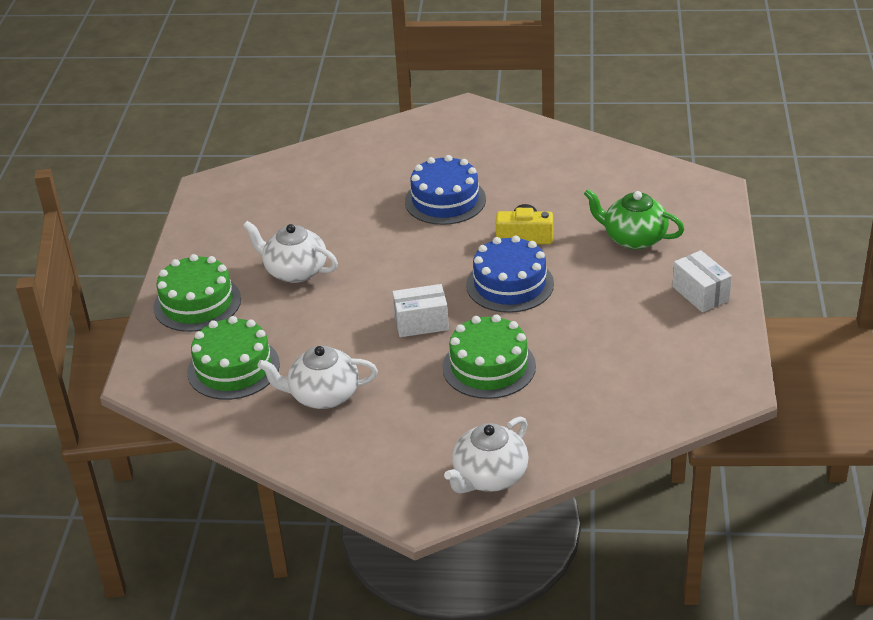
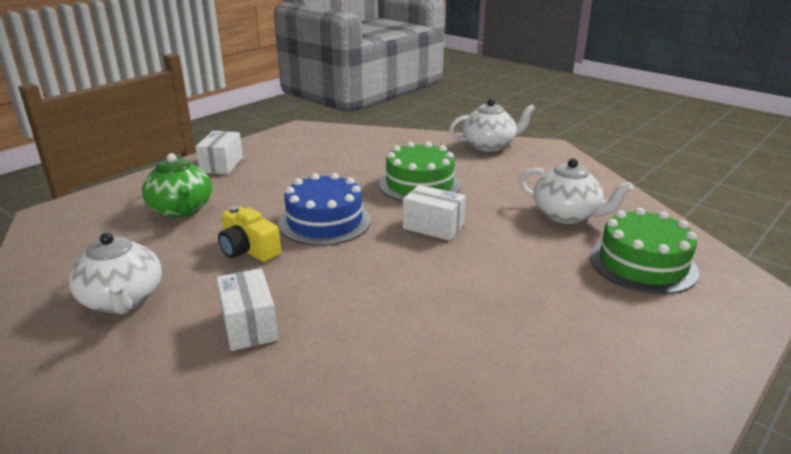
camera: 145 degrees left, 10 degrees down
(197, 303) = (663, 348): green cake -> none
(295, 271) = (510, 328): white teapot -> white teapot (123, 300)
(445, 200) = (249, 325): blue cake -> white box

